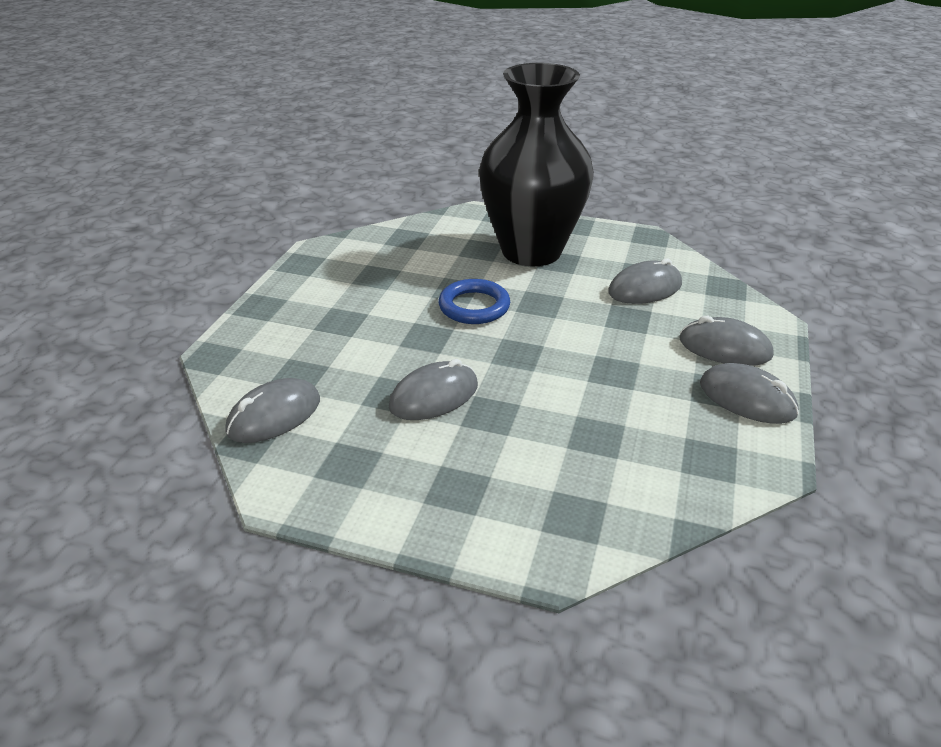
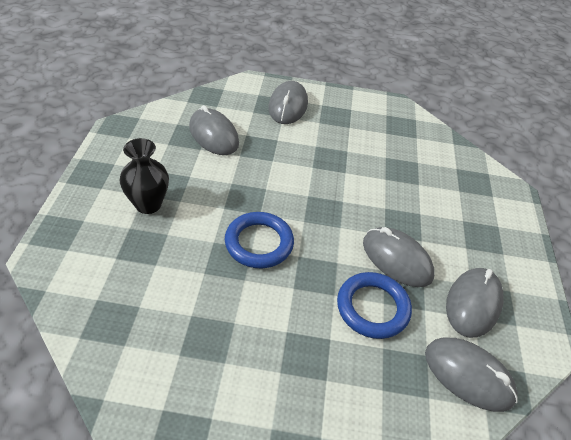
camera: 105 degrees left, 10 degrees up
(375, 366) = (372, 308): none -> blue ring
(531, 251) = (148, 204): black vase -> black vase, size x0.41
(747, 399) = (340, 104): grey mouse -> grey mouse (473, 304)

